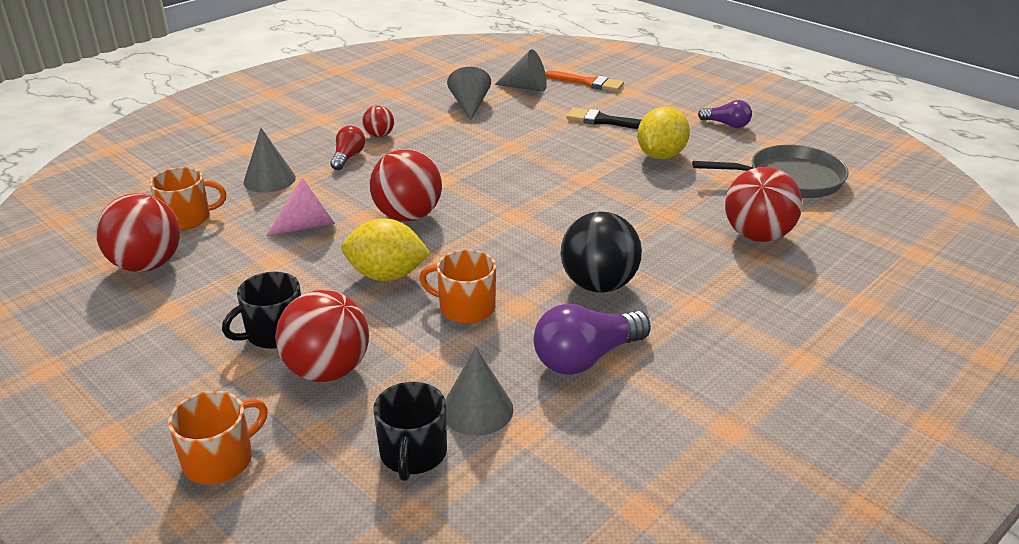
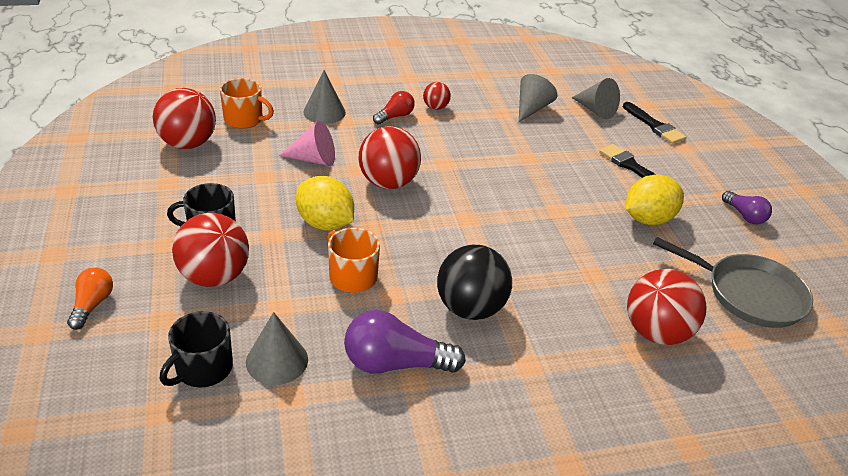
camera: 30 degrees right, 5 degrees up
(220, 459) = (92, 305): orange mug -> orange light bulb
(588, 83) = (654, 126): orange brush -> black brush

